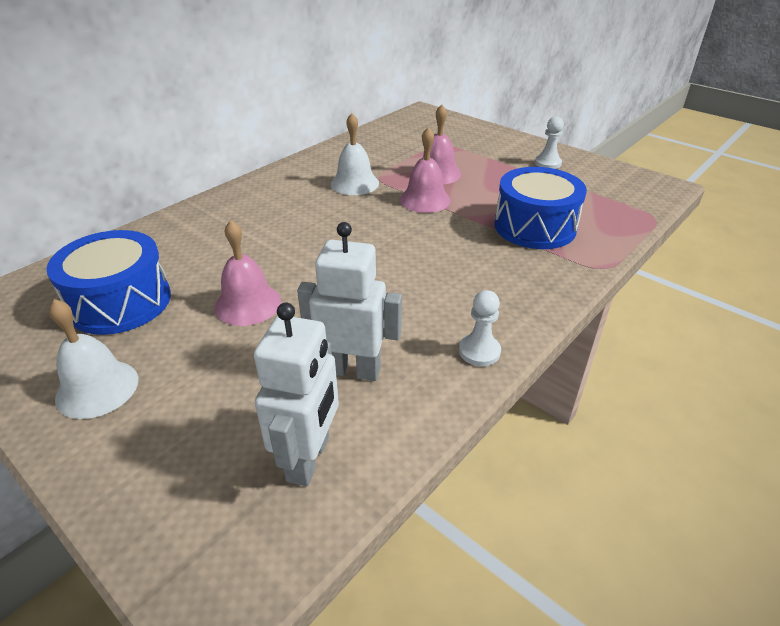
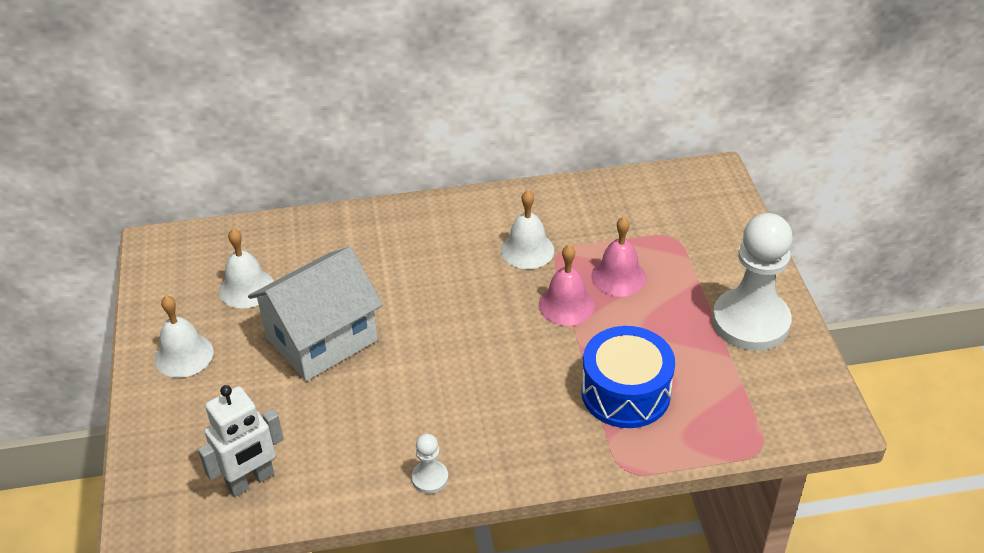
camera: 40 degrees right, 5 degrees up
(120, 302) = (246, 288): blue drum -> white bell
(248, 304) = (322, 339): pink bell -> white house
(352, 370) = (334, 437): white robot -> none
(547, 163) = (750, 322): white pawn -> white pawn, size x2.34

